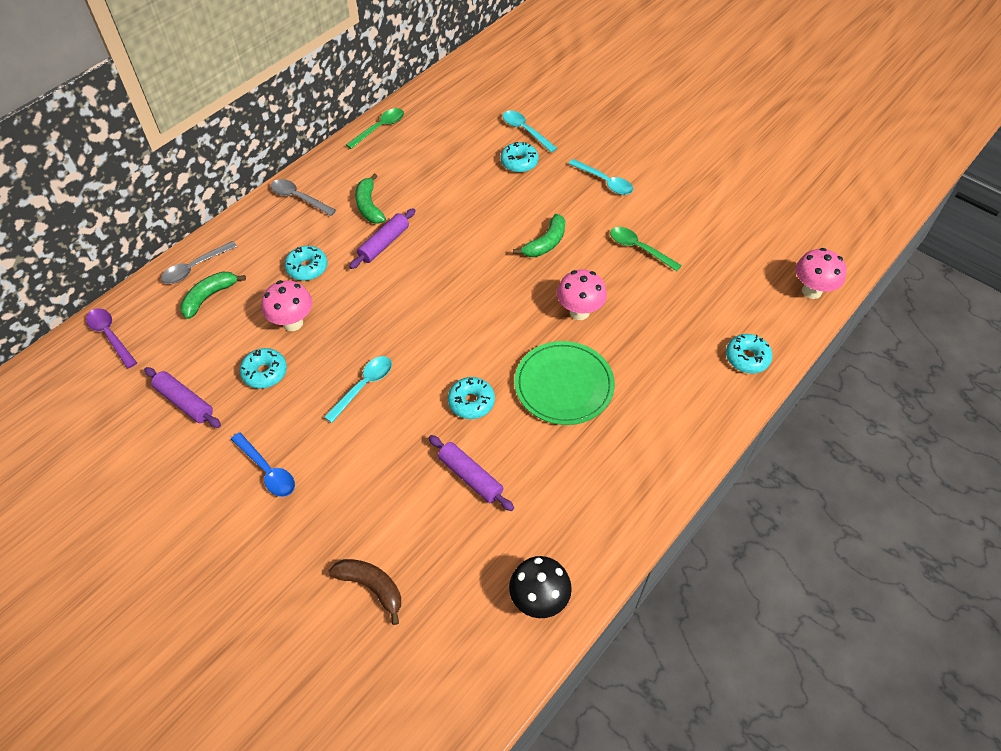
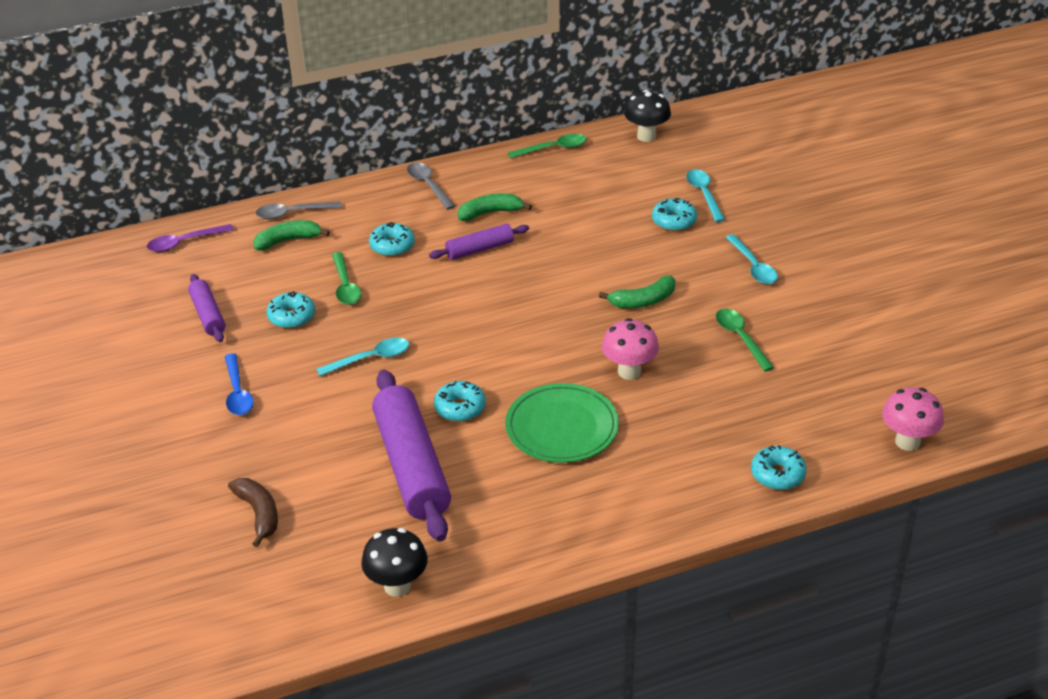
camera: 30 degrees right, 15 degrees down
(110, 336) = (184, 243): purple spoon -> purple spoon turned 105 degrees counterclockwise
(293, 323) = (345, 286): pink mushroom -> green spoon
(369, 206) = (490, 213): green banana -> green banana turned 60 degrees clockwise
(446, 93) = (646, 136): none -> black mushroom
(470, 477) = (411, 466): purple rolling pin -> purple rolling pin, size x1.93

